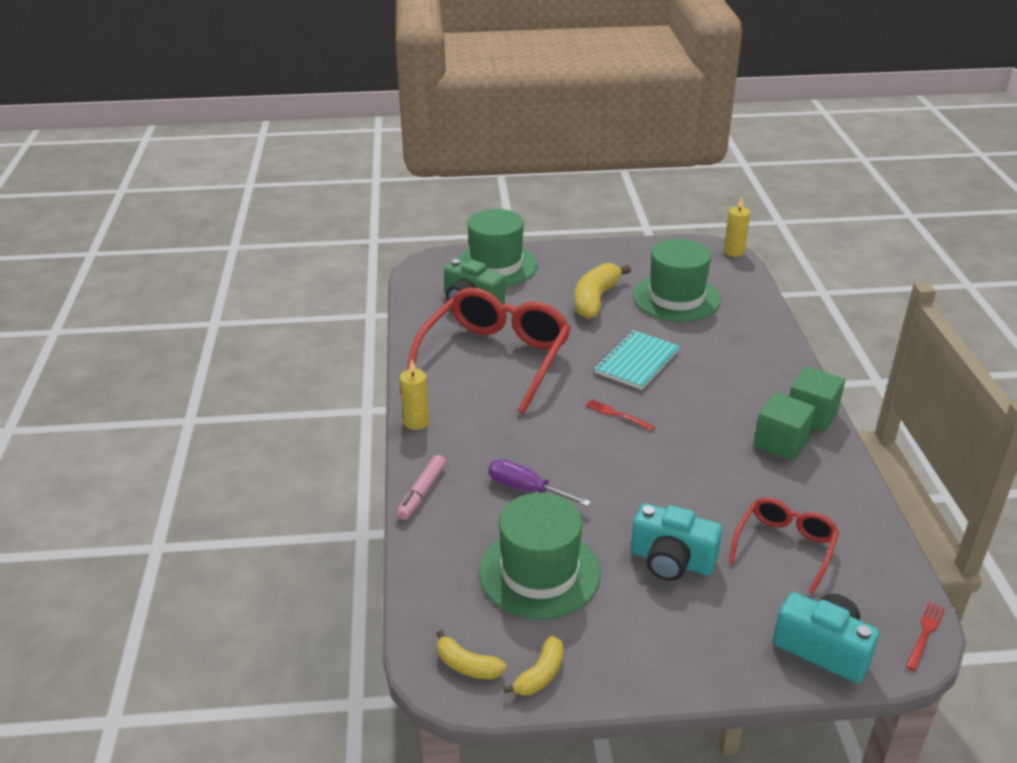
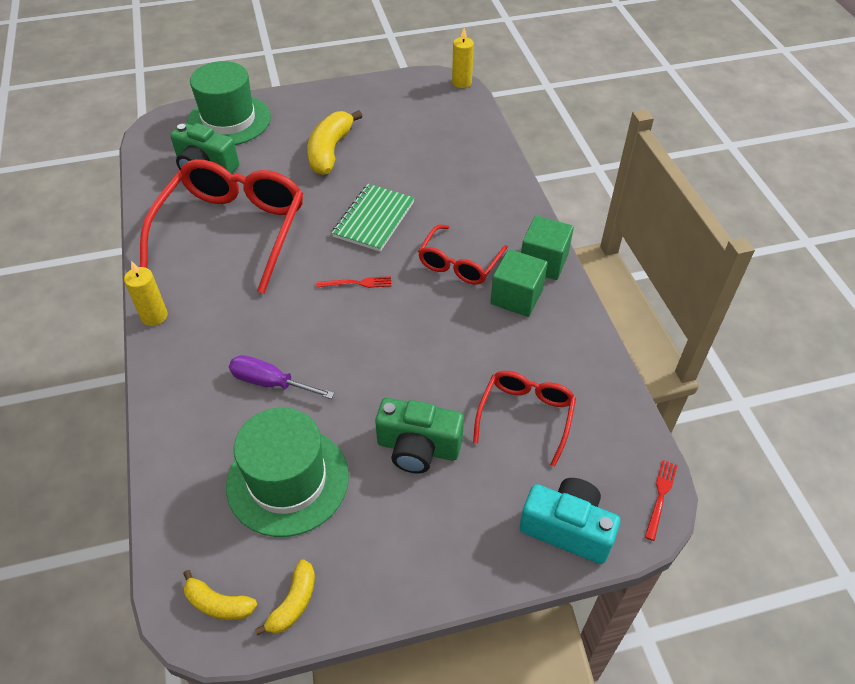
camera: 10 degrees left, 15 degrees up
(422, 493) = (163, 401): pink marker -> none
(617, 415) = (357, 283): red fork -> red fork turned 150 degrees clockwise
(637, 362) = (374, 219): turquoise notebook -> green notebook
(671, 561) = (418, 448): turquoise camera -> green camera
(676, 298) = (409, 141): green hat -> none
(722, 408) = (459, 264): none -> red glasses

